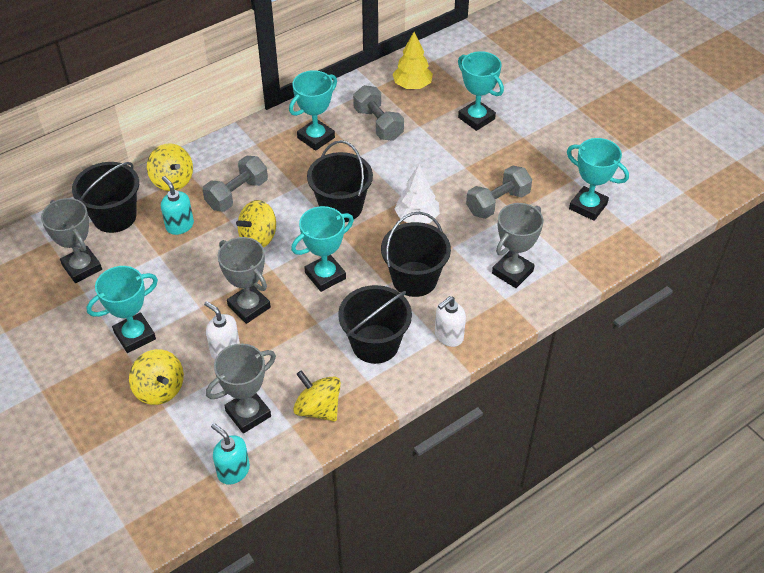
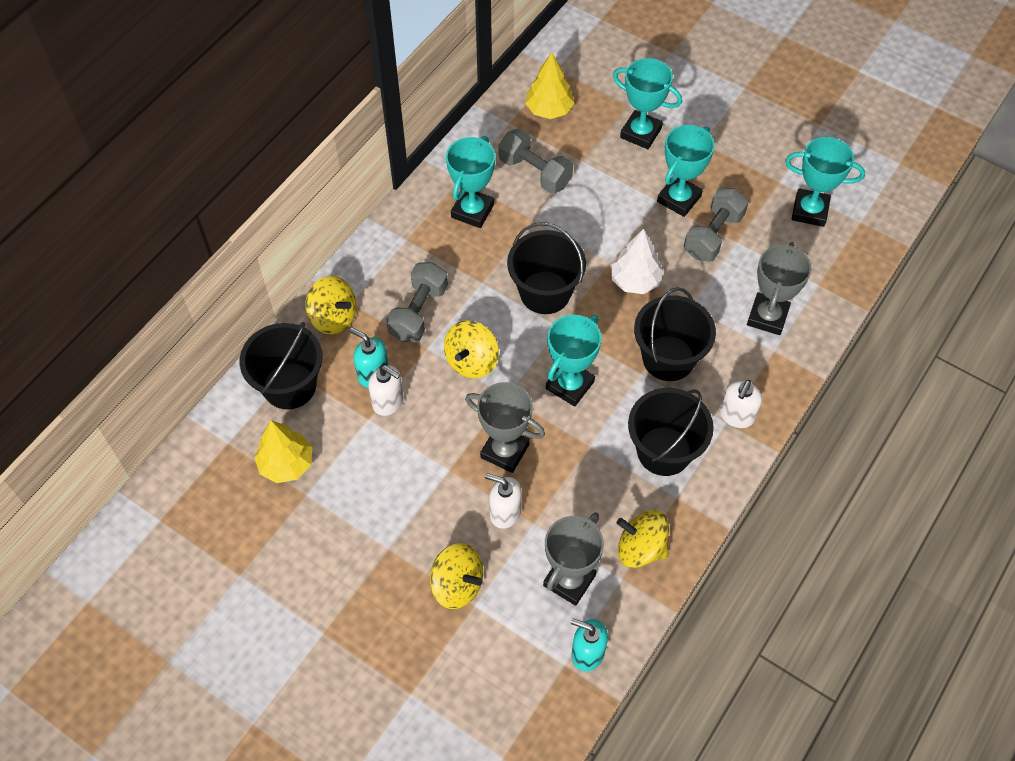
camera: 20 degrees left, 10 degrees up
(82, 267) = (286, 464): grey trophy -> yellow tree
(135, 336) = (394, 529): turquoise trophy -> turquoise trophy (679, 199)
(180, 248) = (388, 402): none -> white soap dispenser

